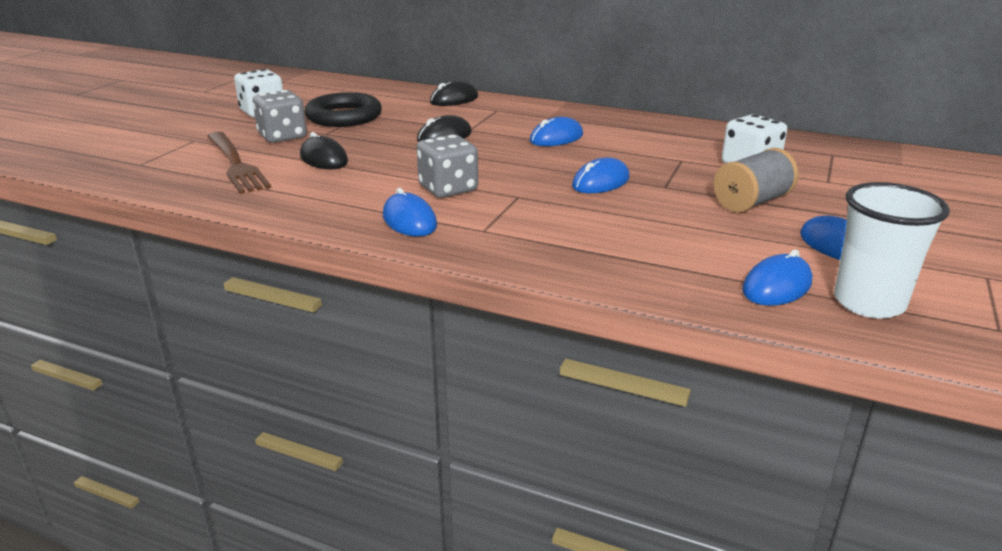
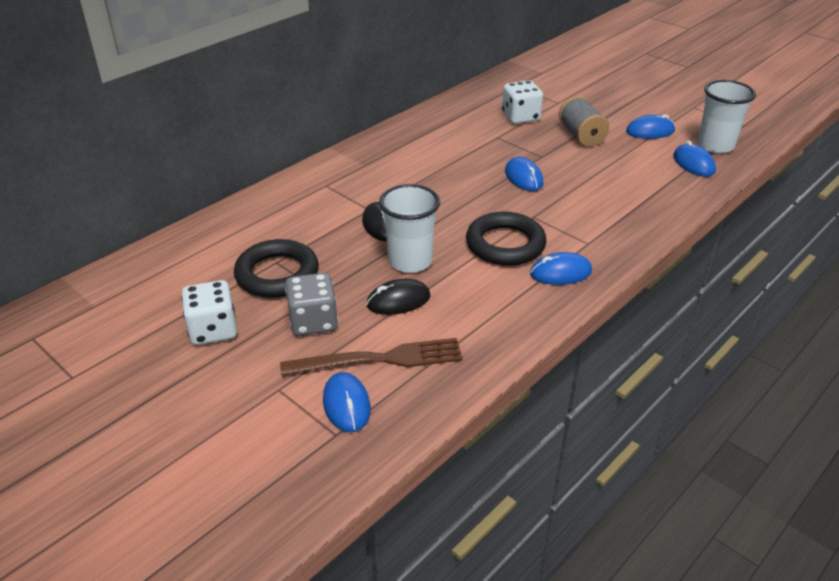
camera: 70 degrees left, 10 degrees up
(390, 155) = (410, 261): none -> white cup
(448, 189) = (505, 244): grey dice -> black ring
(454, 99) = (276, 201): black mouse -> none
(556, 138) = (421, 173): blue mouse -> blue mouse (346, 405)

